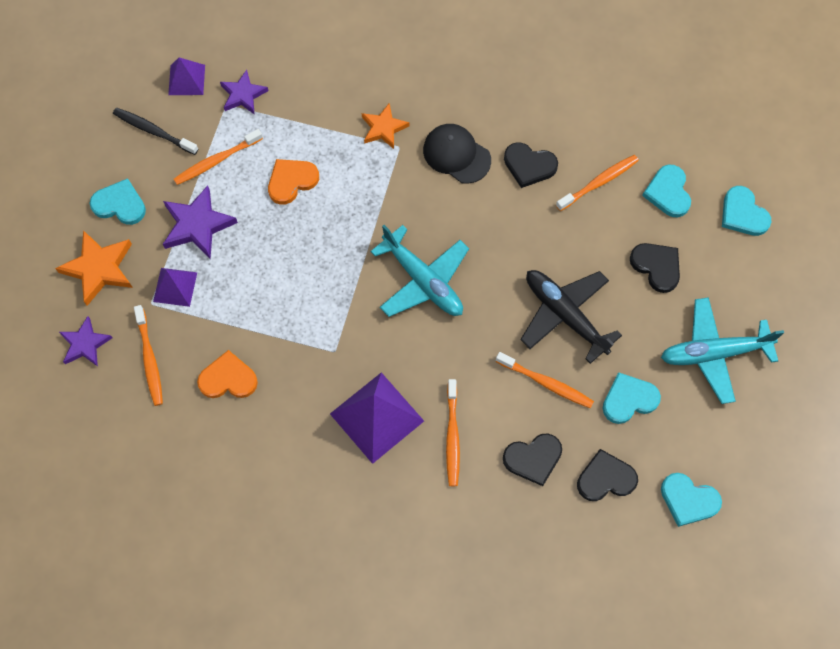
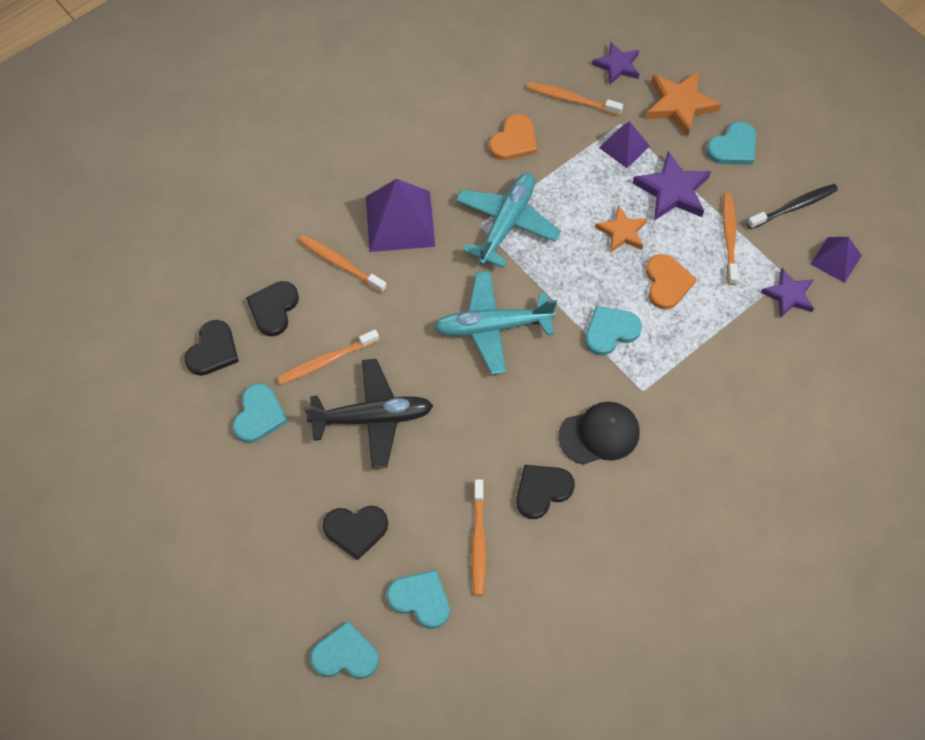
camera: 125 degrees right, 5 degrees down
(383, 128) = (672, 390): orange star -> orange star (622, 232)
(688, 500) = (142, 400): turquoise heart -> turquoise heart (610, 331)
(713, 353) = (239, 516): turquoise plane -> turquoise plane (507, 223)

